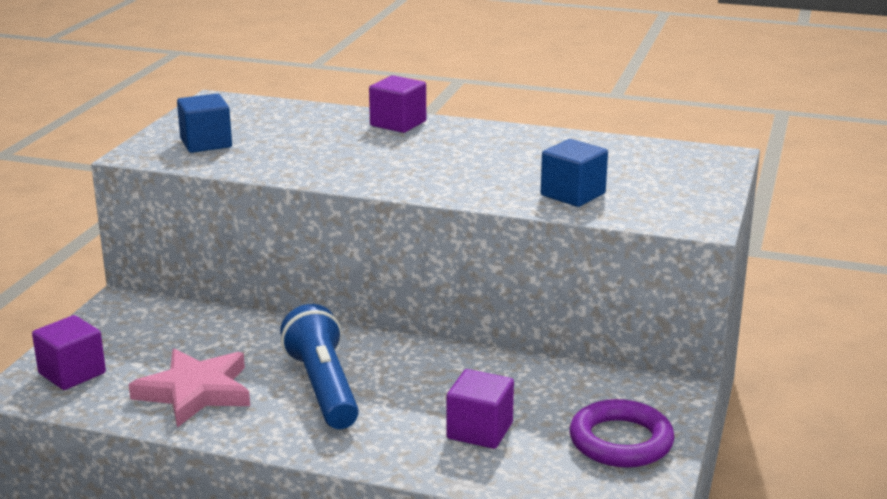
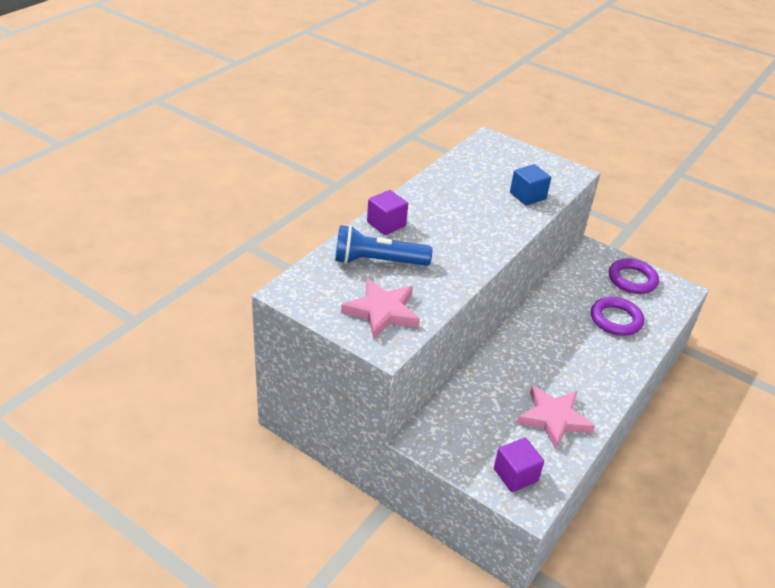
camera: 75 degrees left, 15 degrees up
(206, 143) = (382, 311): blue cube -> pink star
(323, 387) = (561, 364): blue flashlight -> blue flashlight (377, 261)
(479, 431) = (616, 319): purple cube -> purple ring

